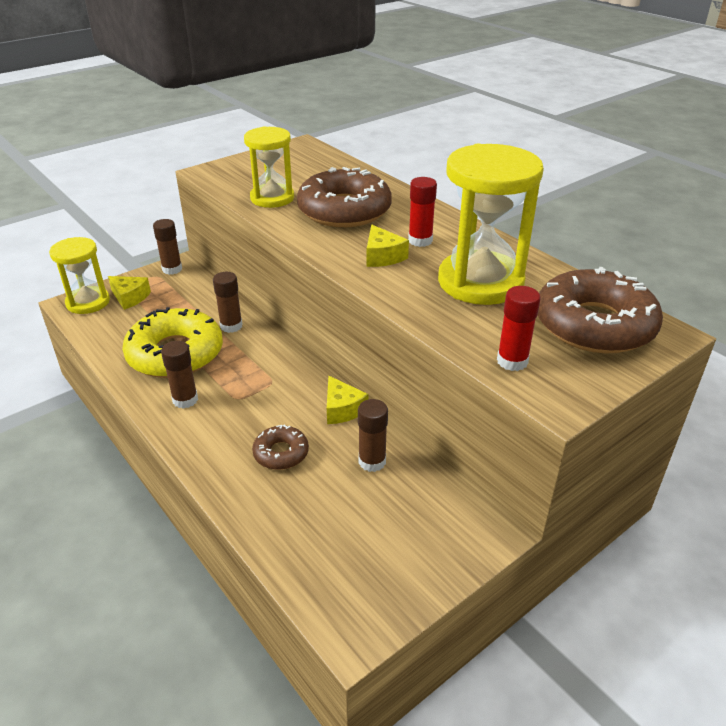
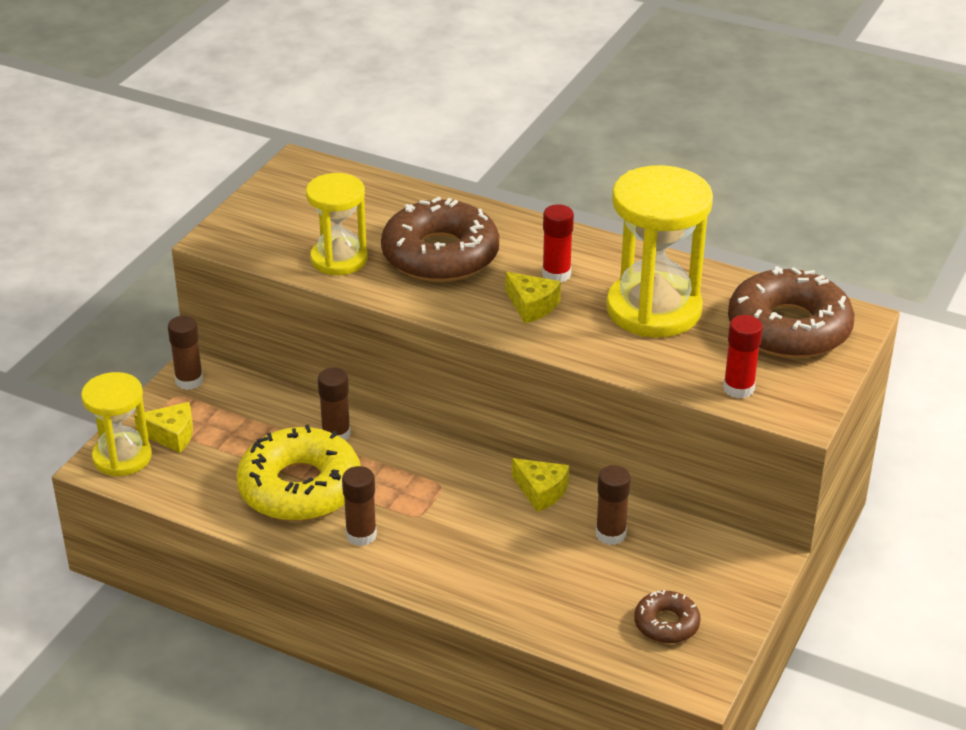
camera: 25 degrees left, 0 degrees up
(281, 453) = (513, 556): brown donut -> brown donut (666, 624)

